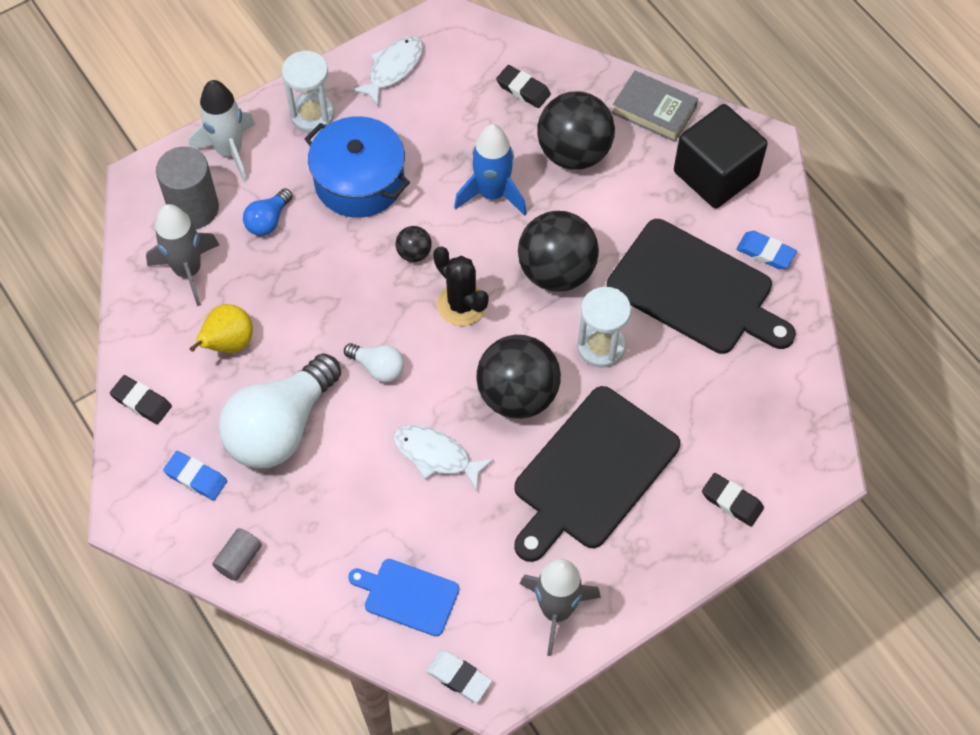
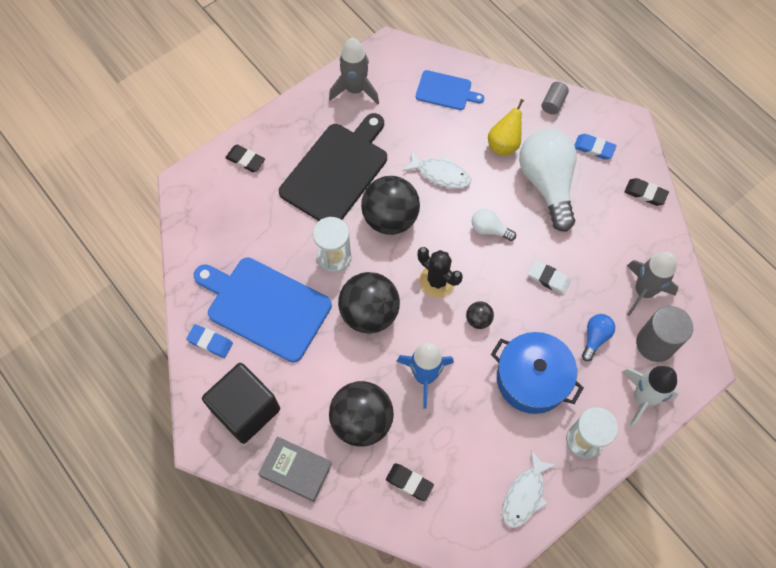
camera: 175 degrees right, 5 degrees up
(228, 344) = (598, 238): yellow pear -> yellow pear (504, 144)
(281, 427) = (547, 184): white light bulb -> white light bulb turned 45 degrees counterclockwise
(459, 677) = (409, 52): white eraser -> white eraser (548, 279)
(695, 290) = (265, 307): black cutting board -> blue cutting board

